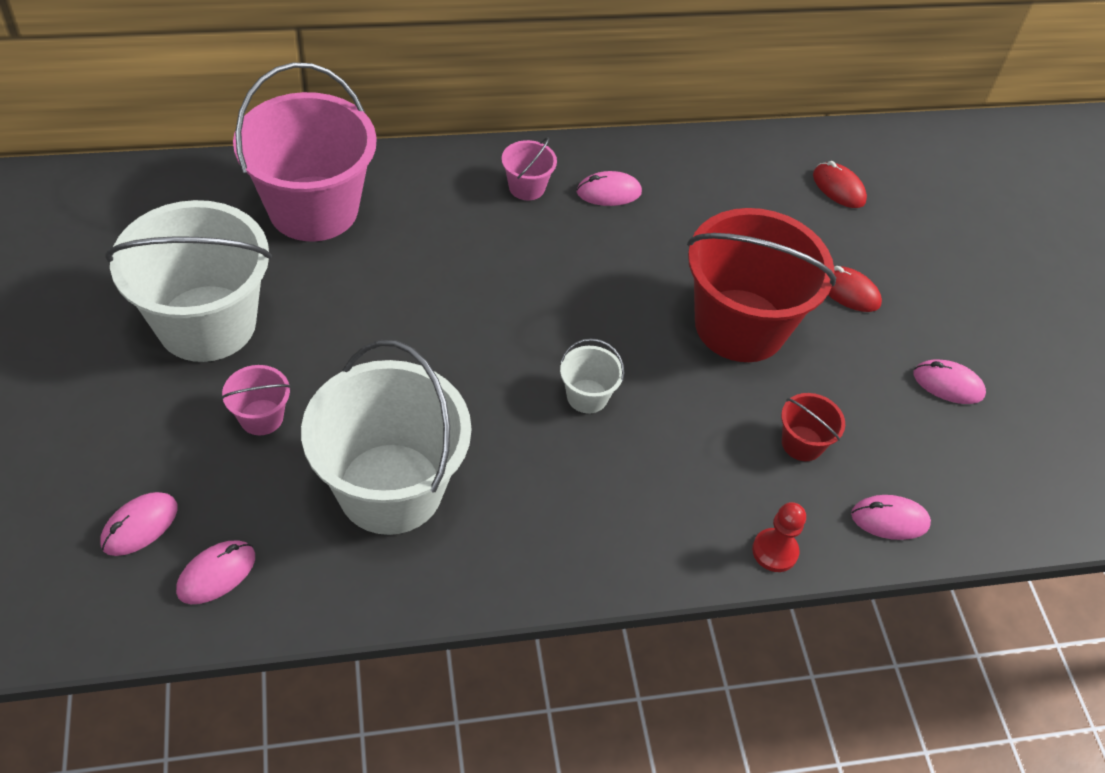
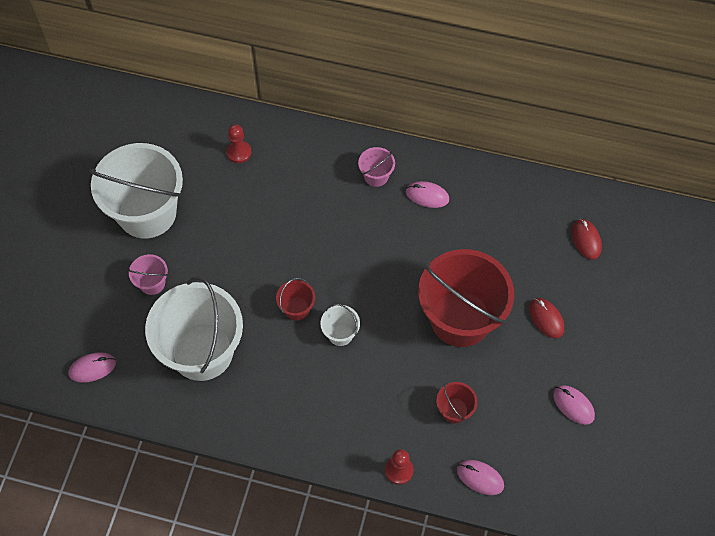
camera: 30 degrees right, 10 degrees up
(140, 526) = (65, 326): pink mouse -> none
(313, 209) = (239, 152): pink bucket -> red pawn
(505, 383) = (297, 308): none -> red bucket

